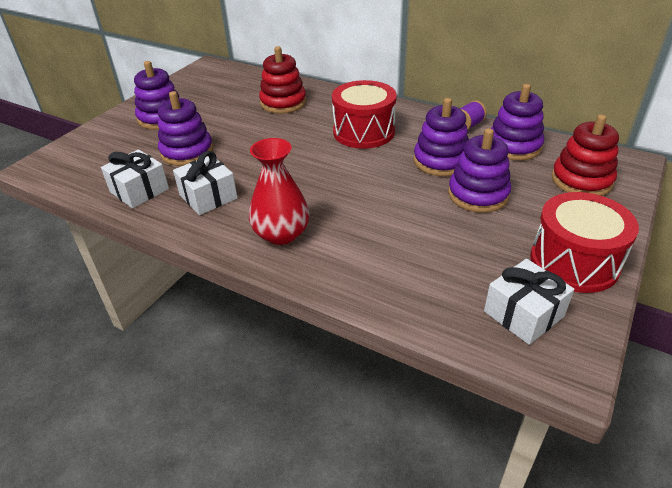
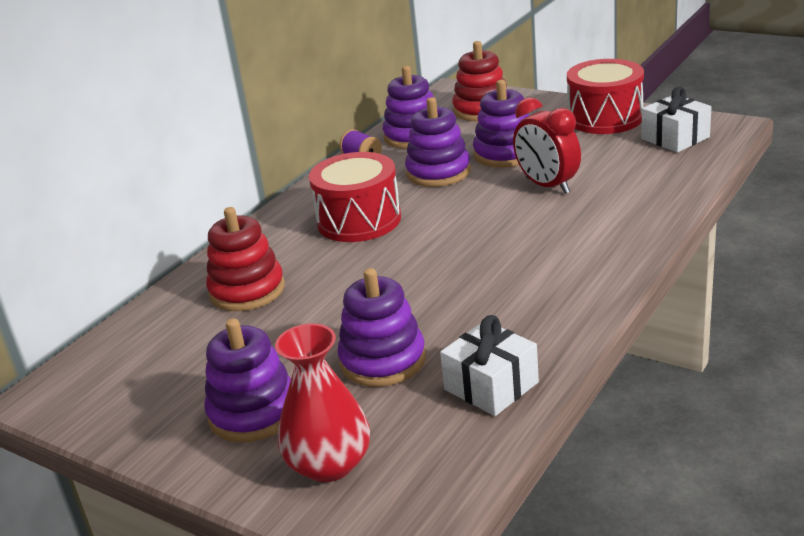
camera: 85 degrees left, 10 degrees down
(208, 197) = (508, 319): white gift -> none
(281, 234) = (584, 256): red vase -> red vase (329, 464)
(410, 218) = (547, 186): none -> red clock

